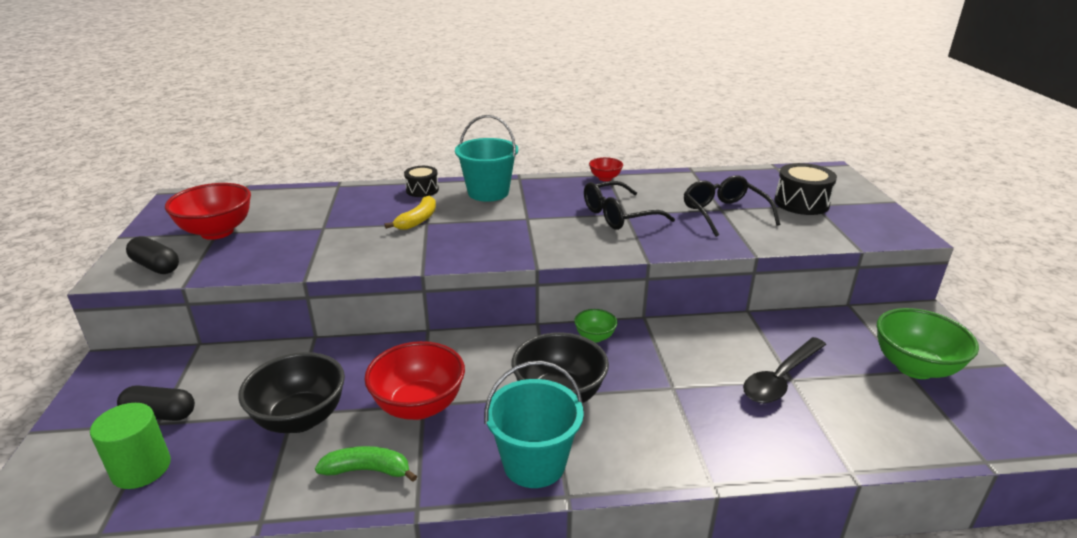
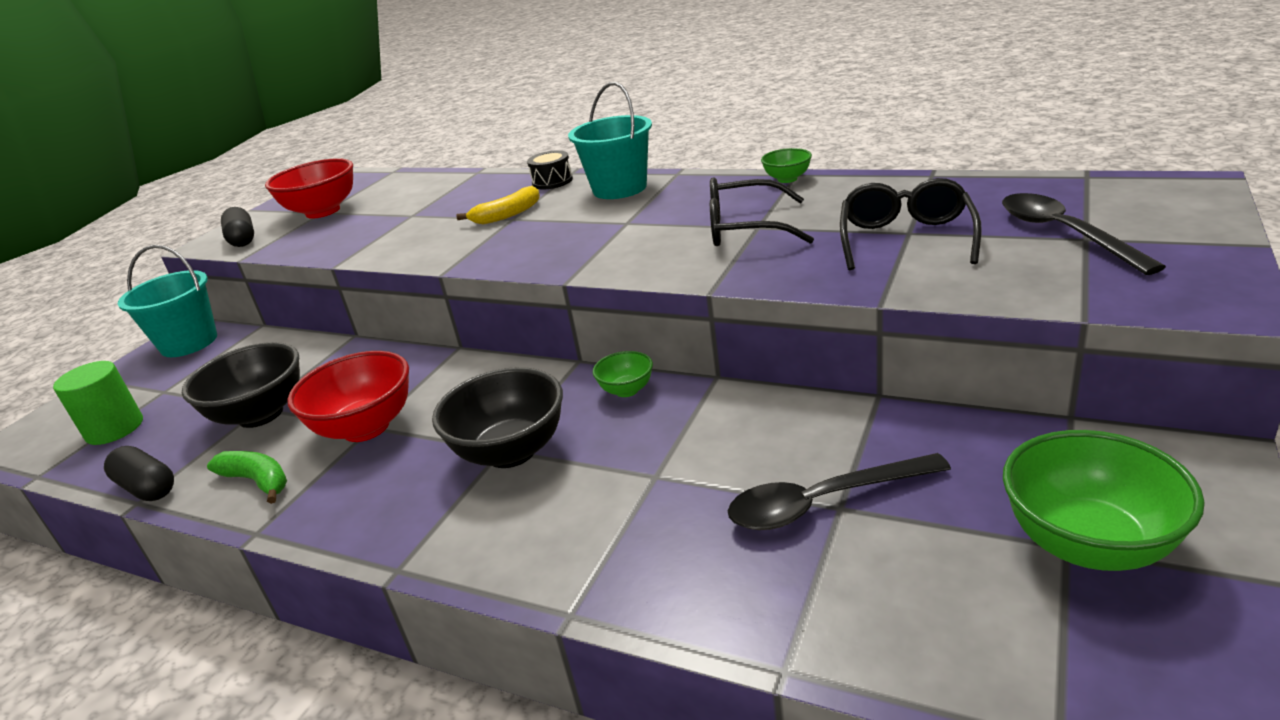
camera: 35 degrees right, 0 degrees up
(160, 414) = (173, 384): black capsule -> black capsule (147, 487)
(534, 463) = (404, 522): turquoise bucket -> turquoise bucket (189, 343)
(605, 178) = (787, 179): red bowl -> green bowl
(801, 203) = (1064, 233): black drum -> black spoon

